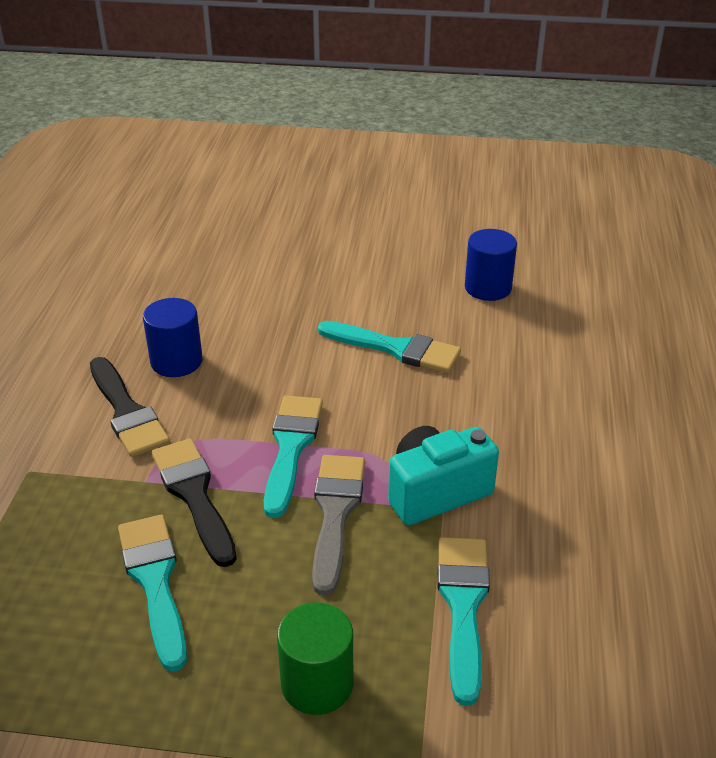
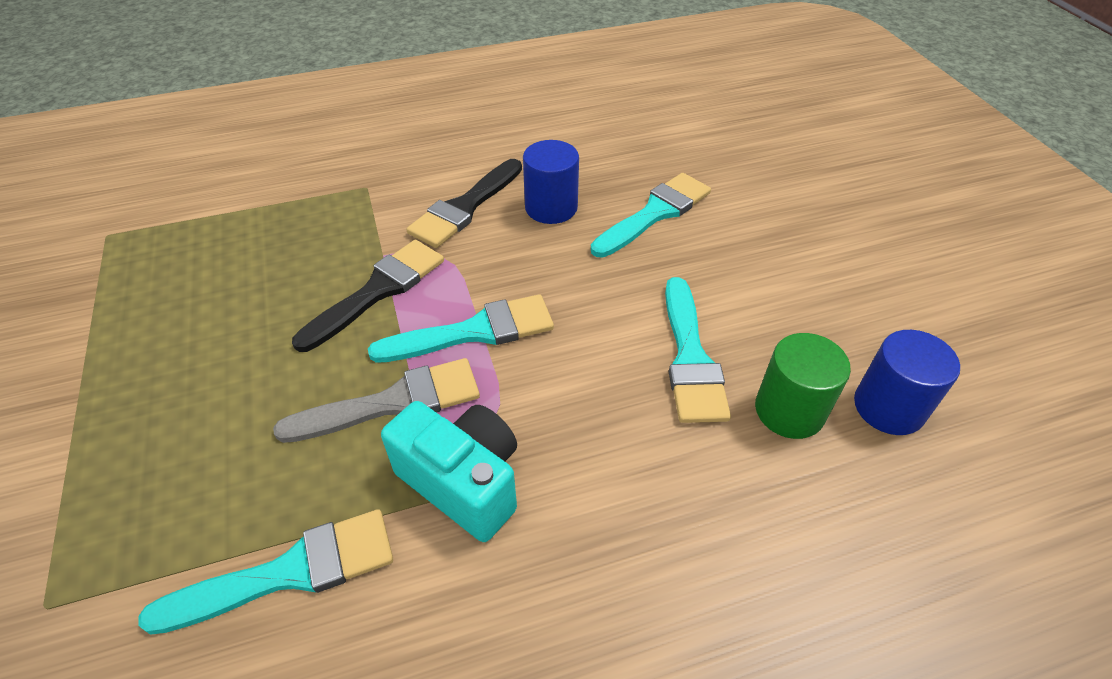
camera: 65 degrees right, 10 degrees up
(155, 581) = (264, 310): turquoise brush -> turquoise brush (655, 213)
(317, 684) = (159, 473): green cylinder -> green cylinder (789, 410)

